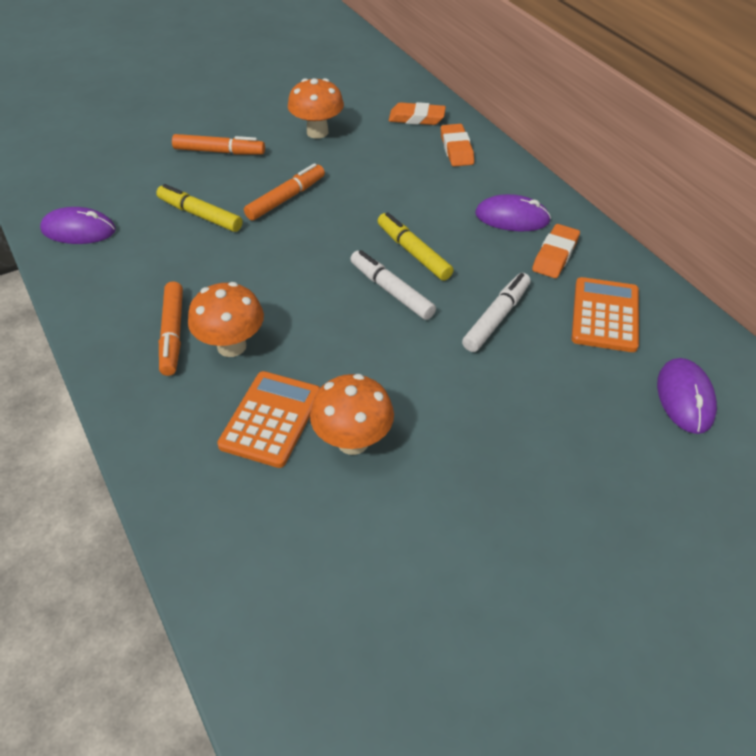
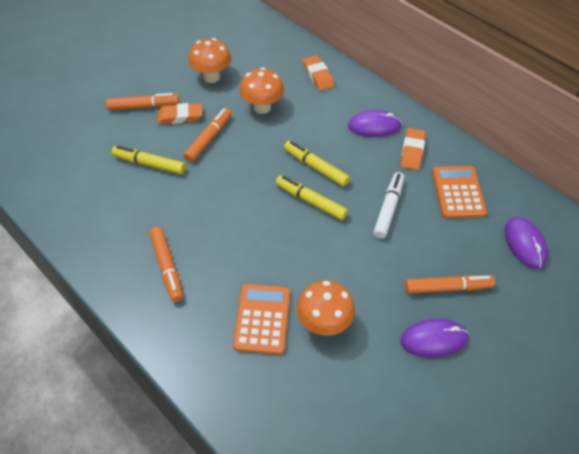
camera: 15 degrees left, 5 degrees up
(78, 230) = (60, 194): purple mouse -> purple mouse (434, 339)
(231, 346) = (213, 268): orange mushroom -> orange mushroom (262, 107)
(391, 291) = (310, 201): white marker -> yellow marker
(416, 118) = (281, 53): orange eraser -> orange eraser (180, 116)
(548, 432) = (448, 288): none -> orange marker

